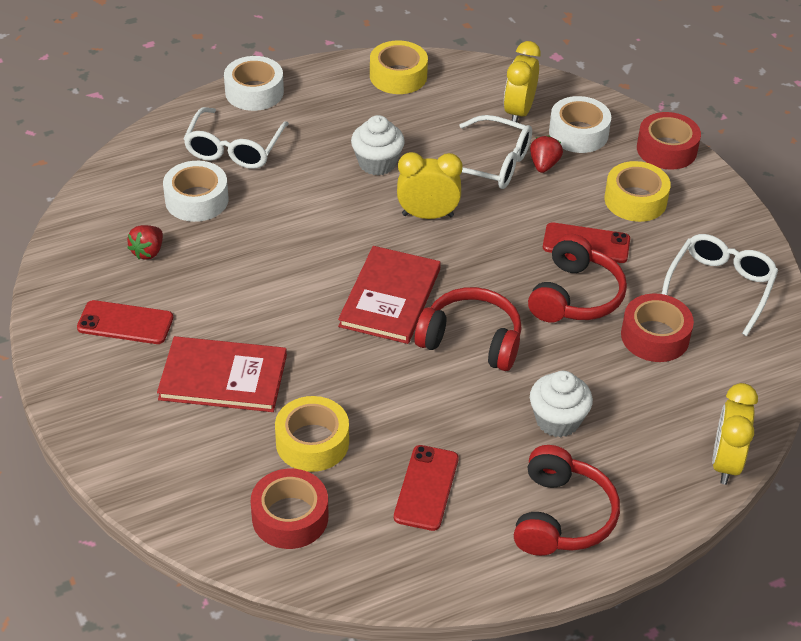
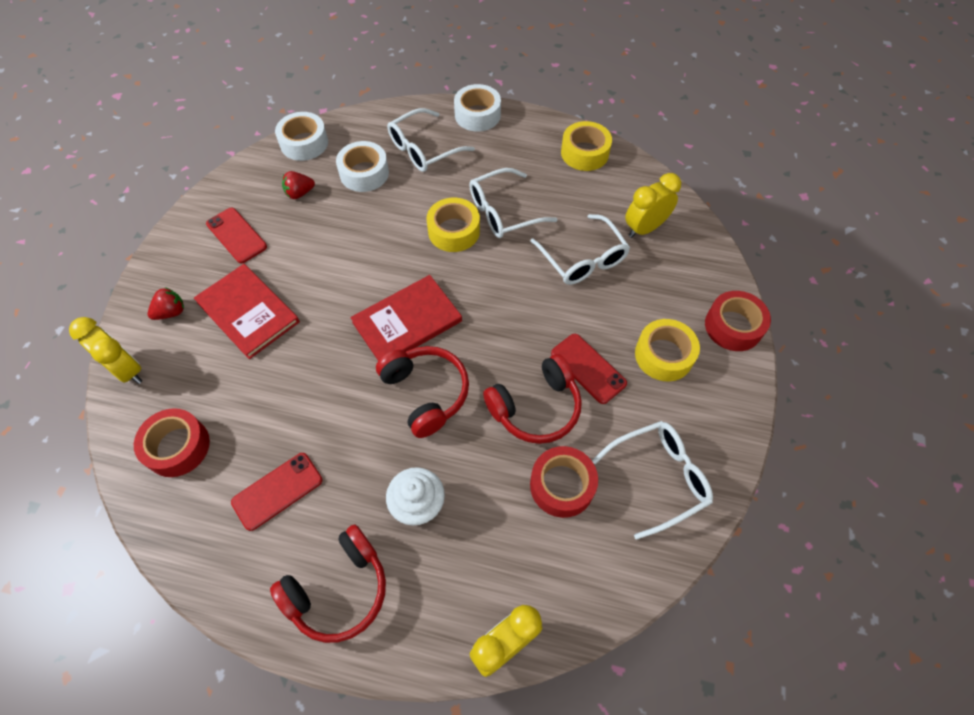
camera: 40 degrees right, 15 degrees up
(312, 442) = (247, 399): yellow tape -> yellow tape (454, 231)
(377, 163) = (503, 212): white cupcake -> white glasses
(427, 215) = (496, 273): yellow clock -> yellow clock (127, 370)
(544, 165) = (621, 282): red strawberry -> red strawberry (171, 312)
(578, 133) = (674, 271): white tape -> white tape (304, 143)

